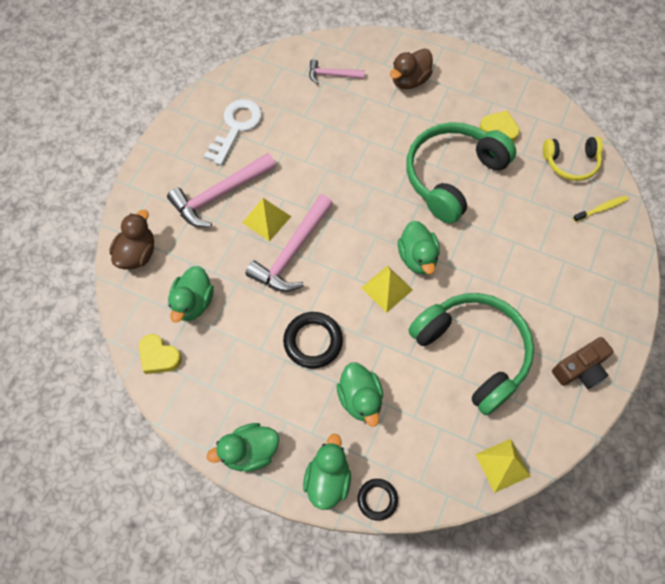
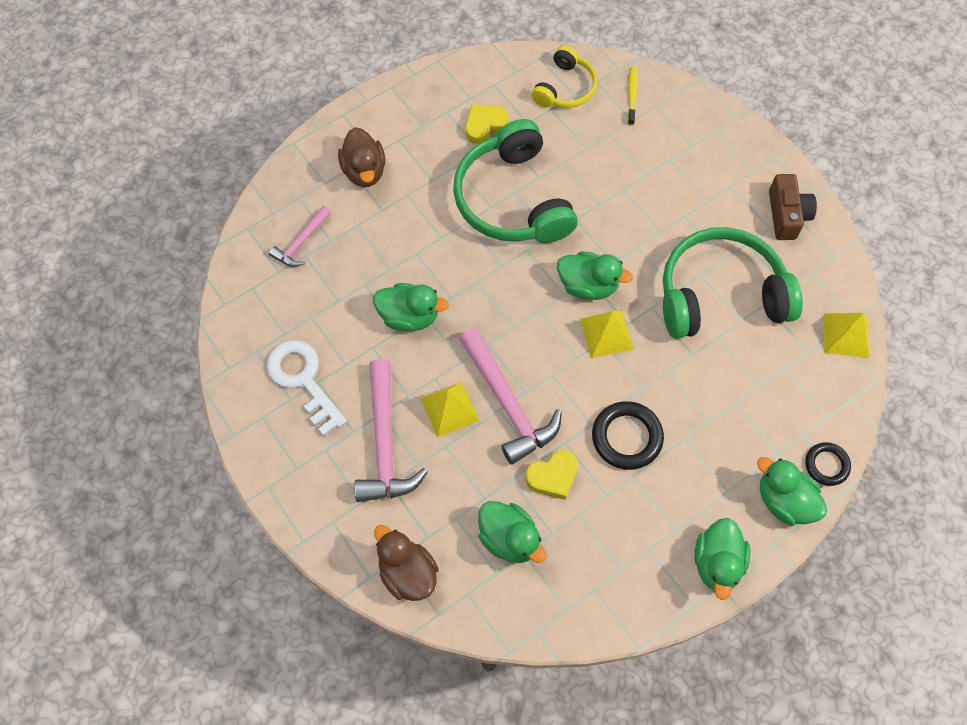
camera: 60 degrees left, 0 degrees up
(159, 356) = (556, 608): yellow heart -> yellow heart (553, 476)
(360, 399) = (715, 425): green duck -> green duck (409, 316)

